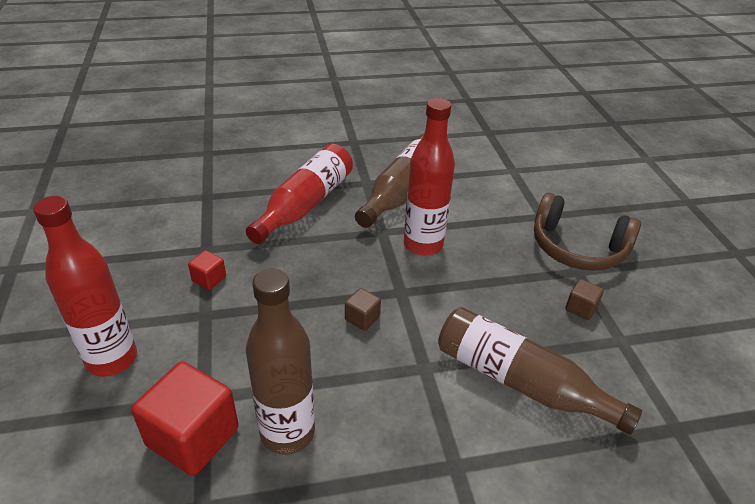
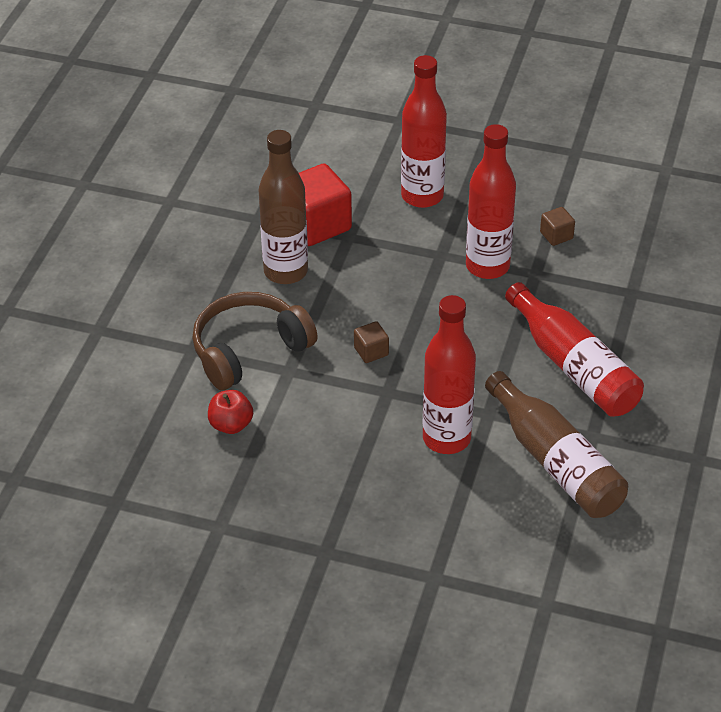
camera: 120 degrees right, 5 degrees up
(209, 279) = (487, 266): red cube -> red bottle
(520, 382) = (231, 425): brown bottle -> red apple
(577, 248) = (360, 576): brown headphones -> brown headphones (249, 350)
(581, 308) = (276, 520): brown cube -> brown cube (556, 235)

